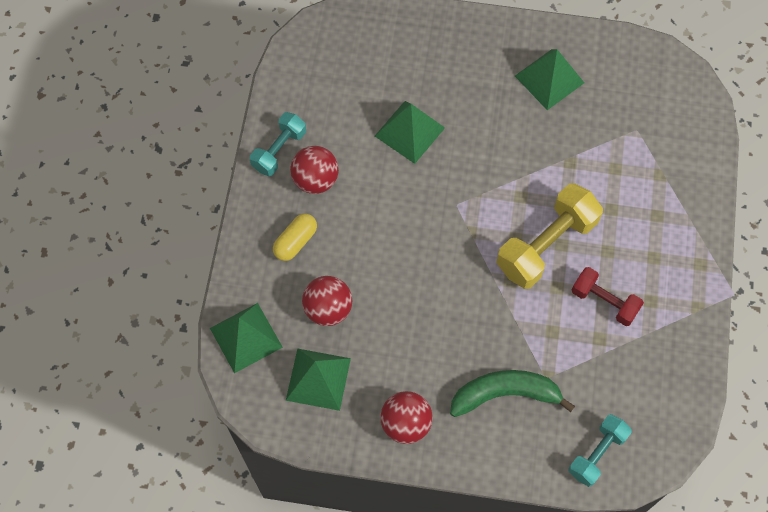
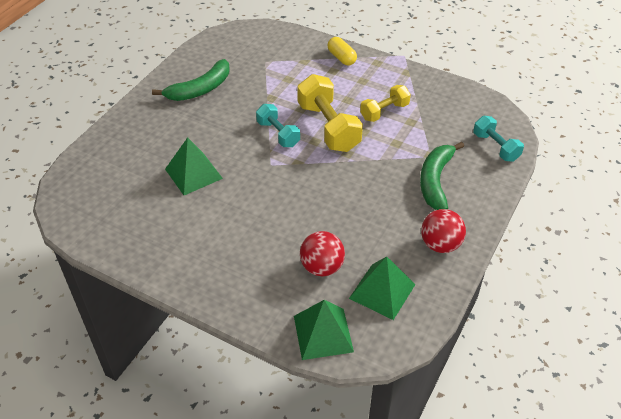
camera: 70 degrees left, 20 degrees down
(279, 150) = (157, 261): turquoise dumbbell -> turquoise dumbbell (278, 134)
(295, 241) = (249, 272): yellow capsule -> yellow capsule (341, 58)
(315, 180) = (200, 243): red ball -> none
(549, 79) = (200, 89): green pyramid -> green banana
(604, 301) = (384, 111): red dumbbell -> yellow dumbbell

